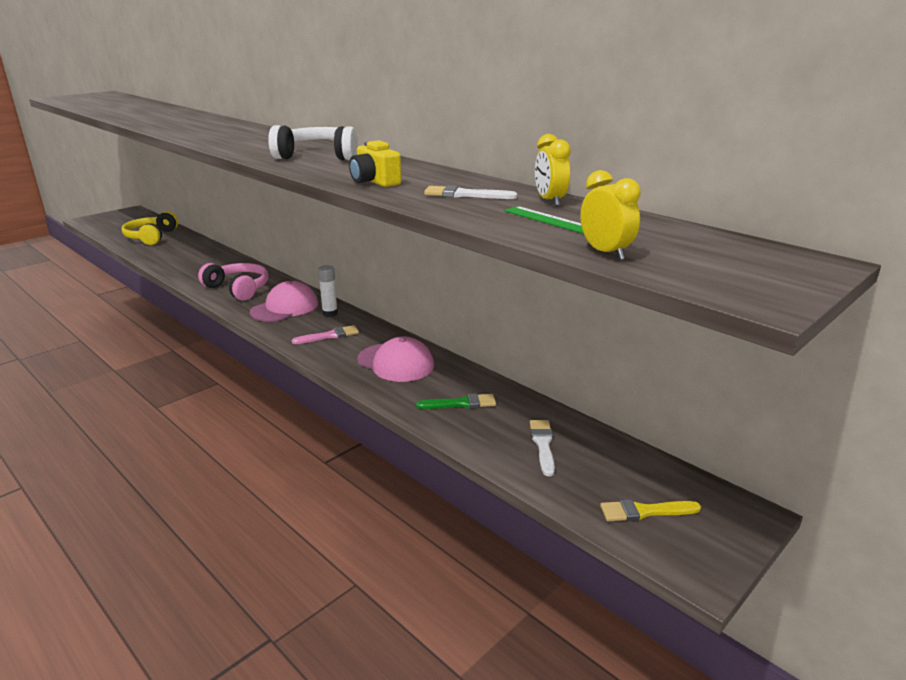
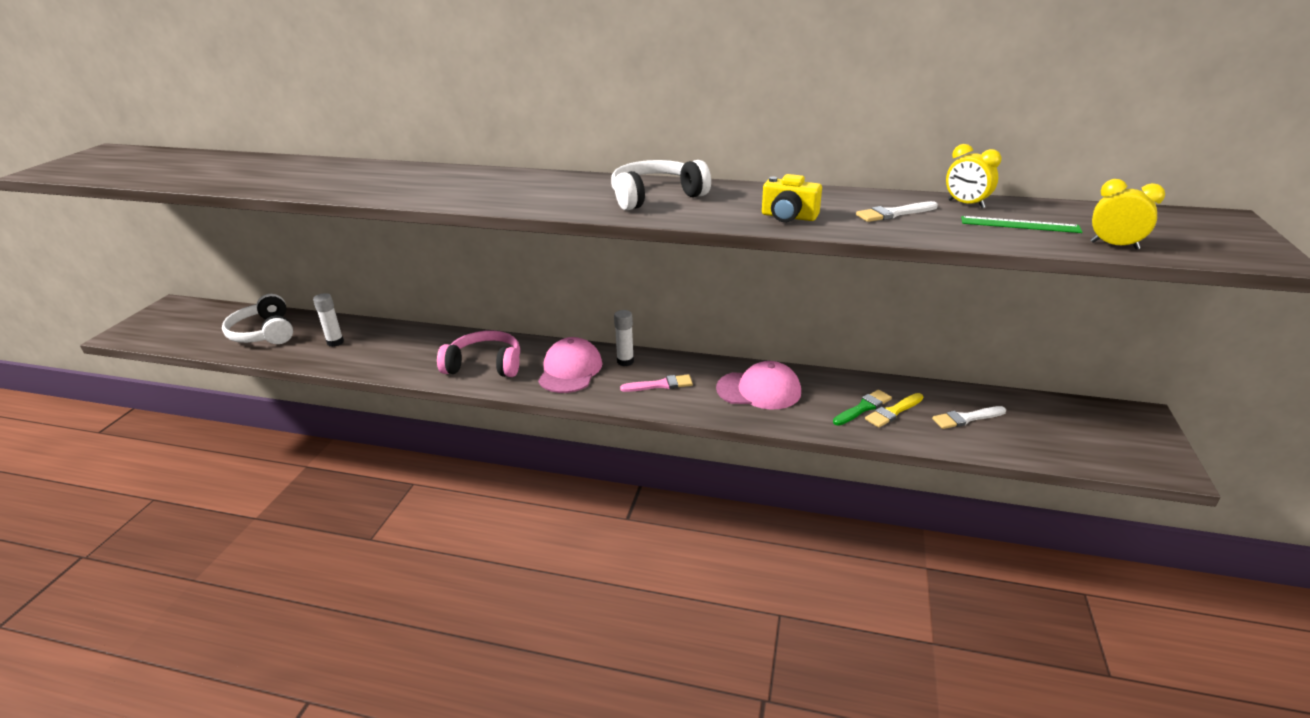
camera: 30 degrees left, 5 degrees up
(151, 237) = (264, 333): yellow headphones -> white headphones
(178, 252) = (335, 342): none -> white glue stick
(329, 336) = (660, 385): pink brush -> pink brush turned 45 degrees clockwise
(543, 444) = (966, 418): white brush -> white brush turned 75 degrees counterclockwise
(645, 511) = (1091, 441): yellow brush -> yellow brush (893, 412)

